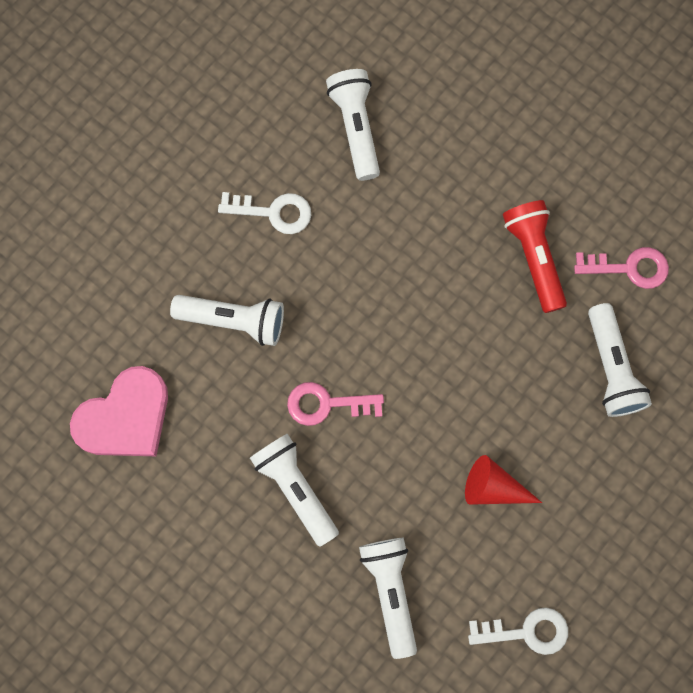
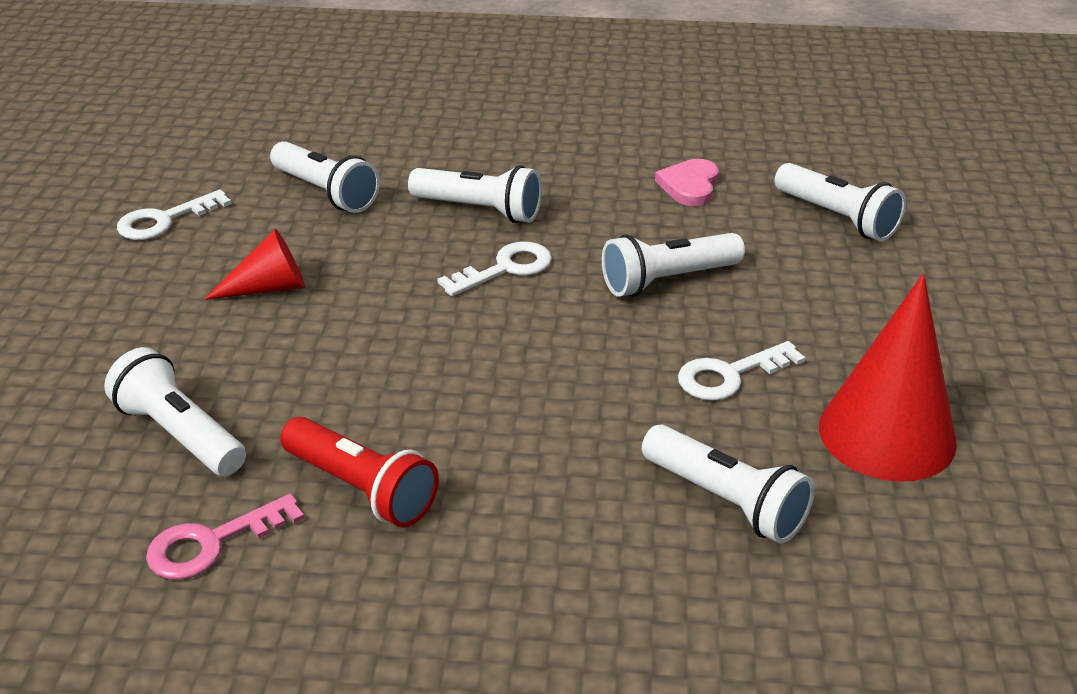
camera: 145 degrees right, 40 degrees down
(63, 309) = (837, 218): none -> white flashlight
(125, 417) = (690, 186): pink heart -> pink heart, size x0.61
(232, 115) = (887, 434): none -> red cone
(326, 404) = (505, 268): pink key -> white key

